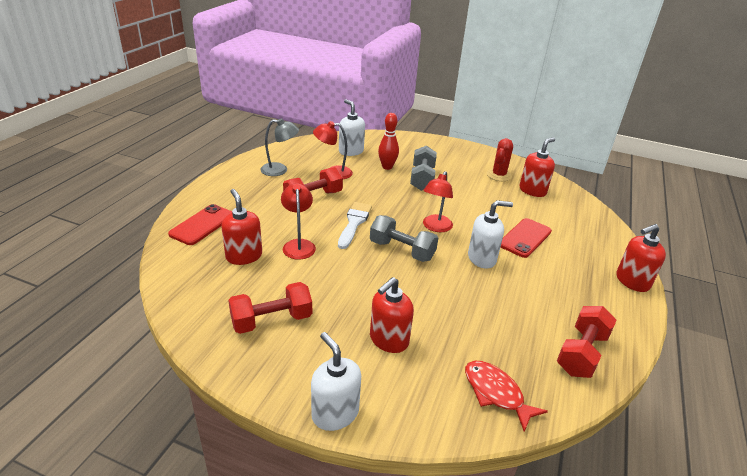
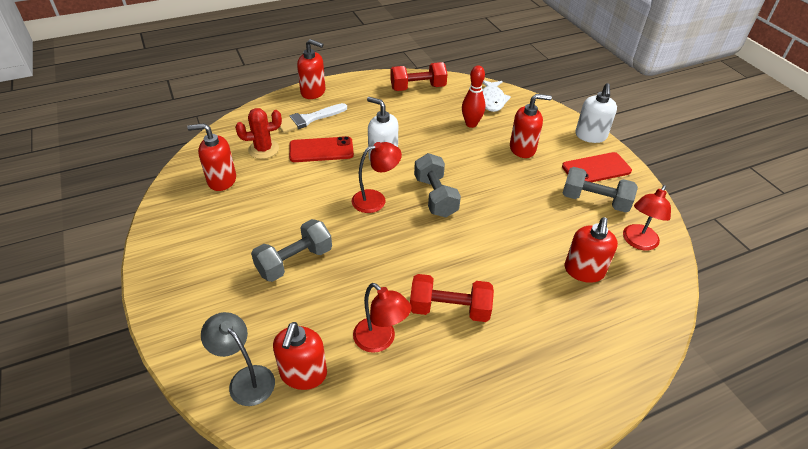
camera: 135 degrees left, 10 degrees up
(202, 225) = (609, 342): red phone -> red phone (596, 169)
(272, 320) = (594, 201): red dumbbell -> grey dumbbell
(280, 170) = (444, 395): grey lamp -> grey lamp (246, 379)
(298, 245) = (521, 254): red lamp -> red lamp (638, 242)
(351, 151) = (303, 374): white soap dispenser -> red soap dispenser
(354, 223) = (443, 247): white brush -> white brush (308, 119)
(387, 167) = (303, 307): red bowling pin -> red bowling pin (471, 124)
(496, 393) = (492, 100): red fish -> white fish
(499, 175) = (211, 215): red cactus -> red cactus (263, 149)

